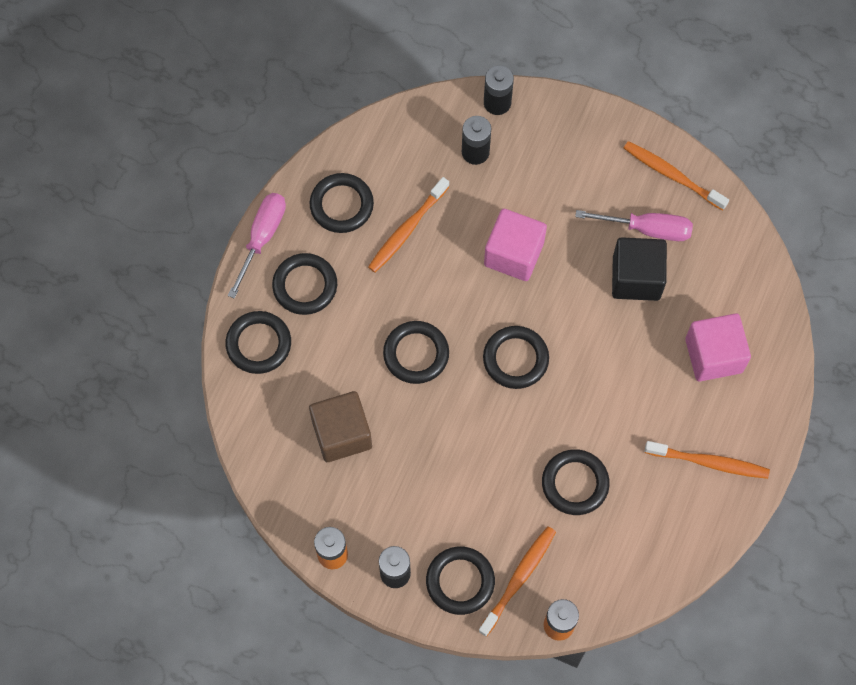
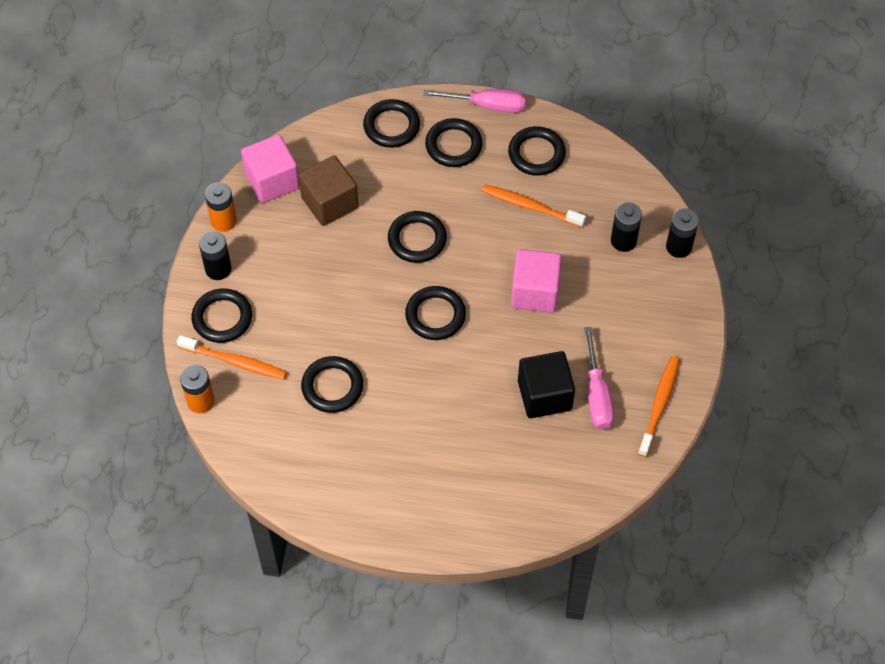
camera: 75 degrees right, 10 degrees down
(708, 462) = (382, 492): orange toothbrush -> none
(713, 355) = (488, 476): pink cube -> pink cube (272, 181)

